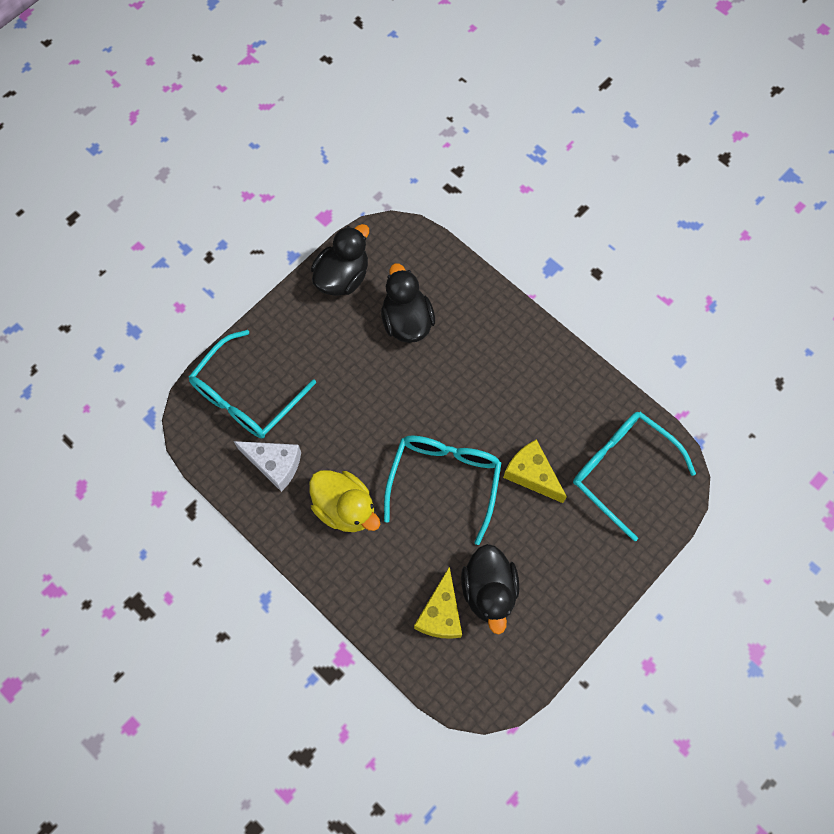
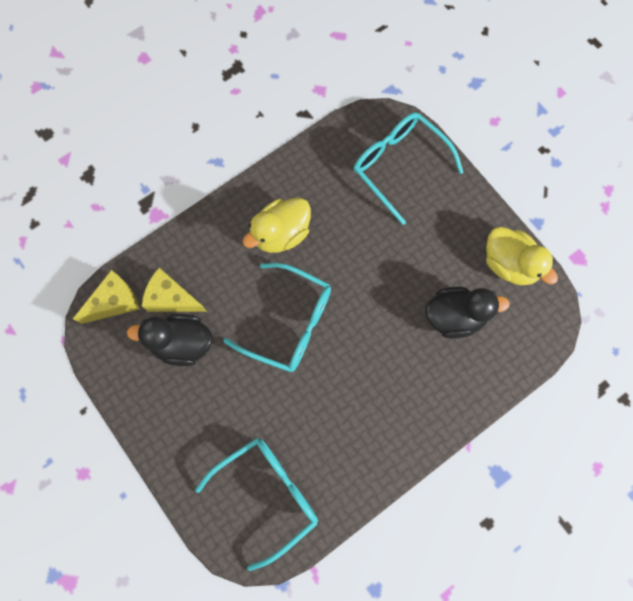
camera: 100 degrees right, 5 degrees up
(275, 464) = (331, 181): white cheese -> none
(342, 277) = (509, 264): black duck -> yellow duck
(531, 474) = (280, 405): yellow cheese -> yellow cheese (114, 302)

